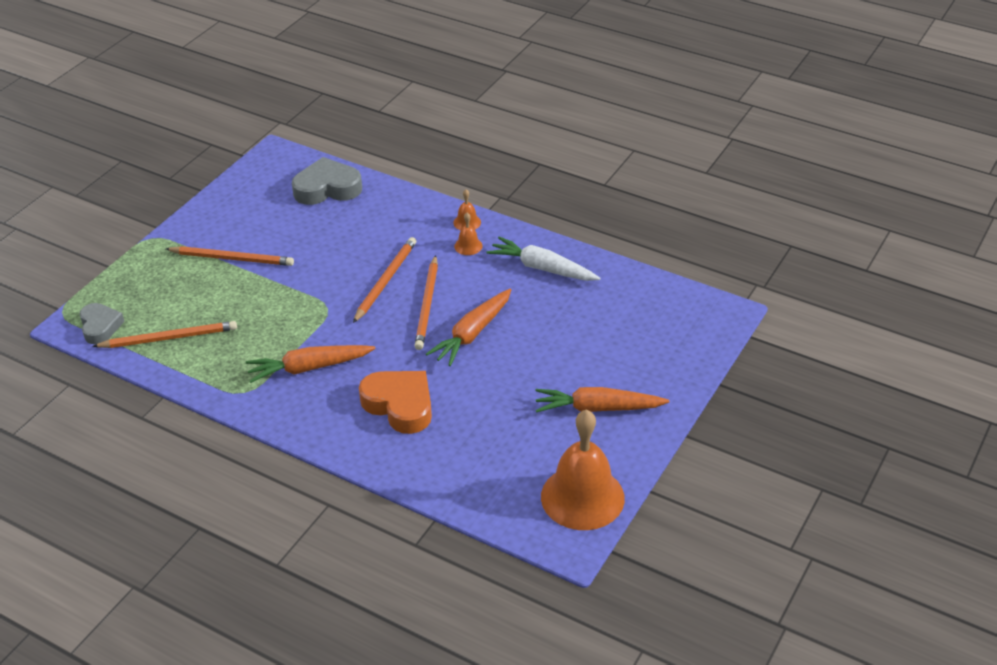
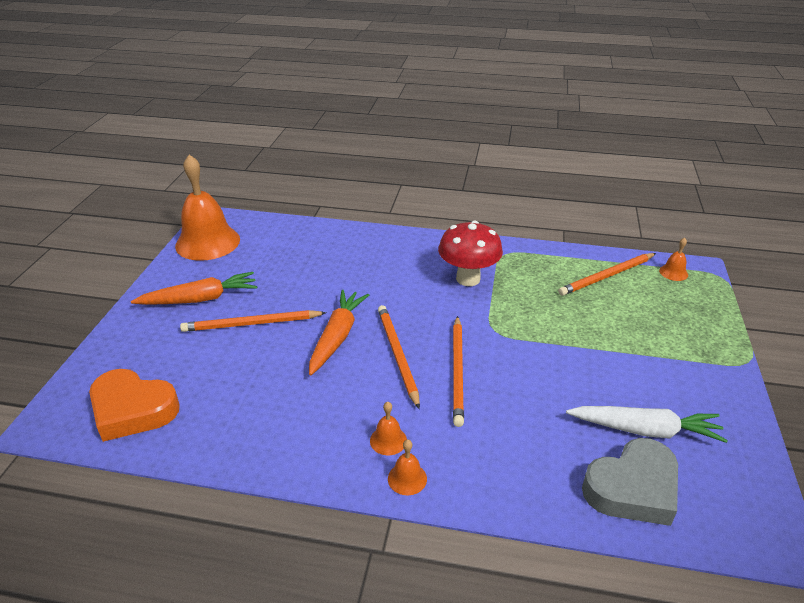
camera: 160 degrees right, 5 degrees down
(100, 326) = (673, 272): grey heart -> orange bell
(232, 258) = (638, 358): orange pencil -> orange pencil (251, 324)
(309, 368) = (468, 279): orange carrot -> red mushroom
(400, 405) = (373, 269): orange heart -> orange heart (133, 410)
(542, 268) = (283, 430): white carrot -> white carrot (645, 430)

